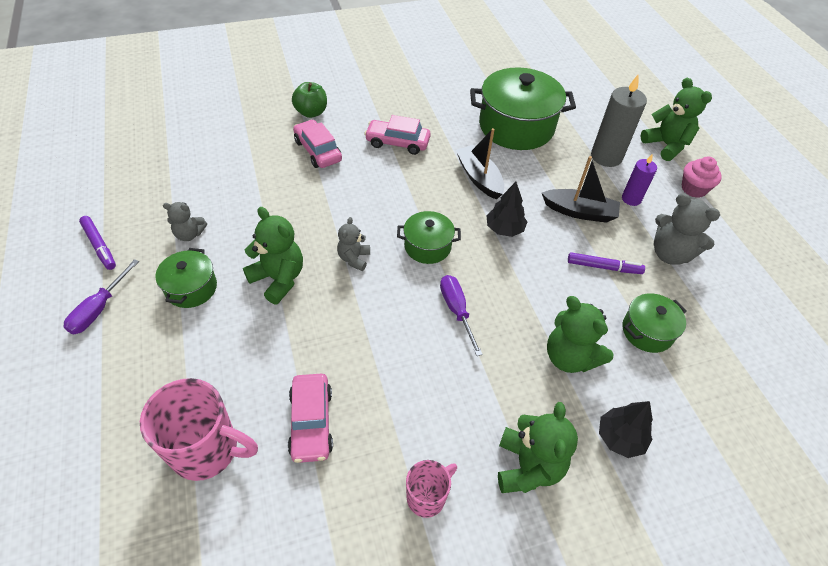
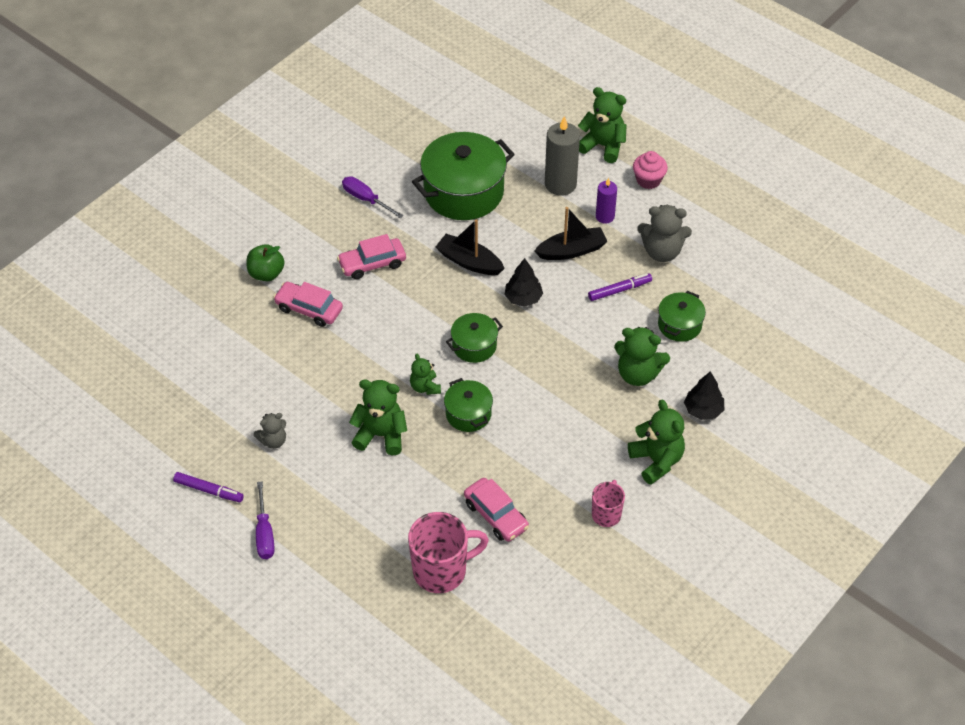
camera: 30 degrees left, 0 degrees up
(191, 288) = (319, 479): green pot -> green pot (468, 414)
(354, 258) = (425, 387): grey teddy bear -> green teddy bear
(456, 310) = (535, 384): purple screwdriver -> purple screwdriver (366, 199)

